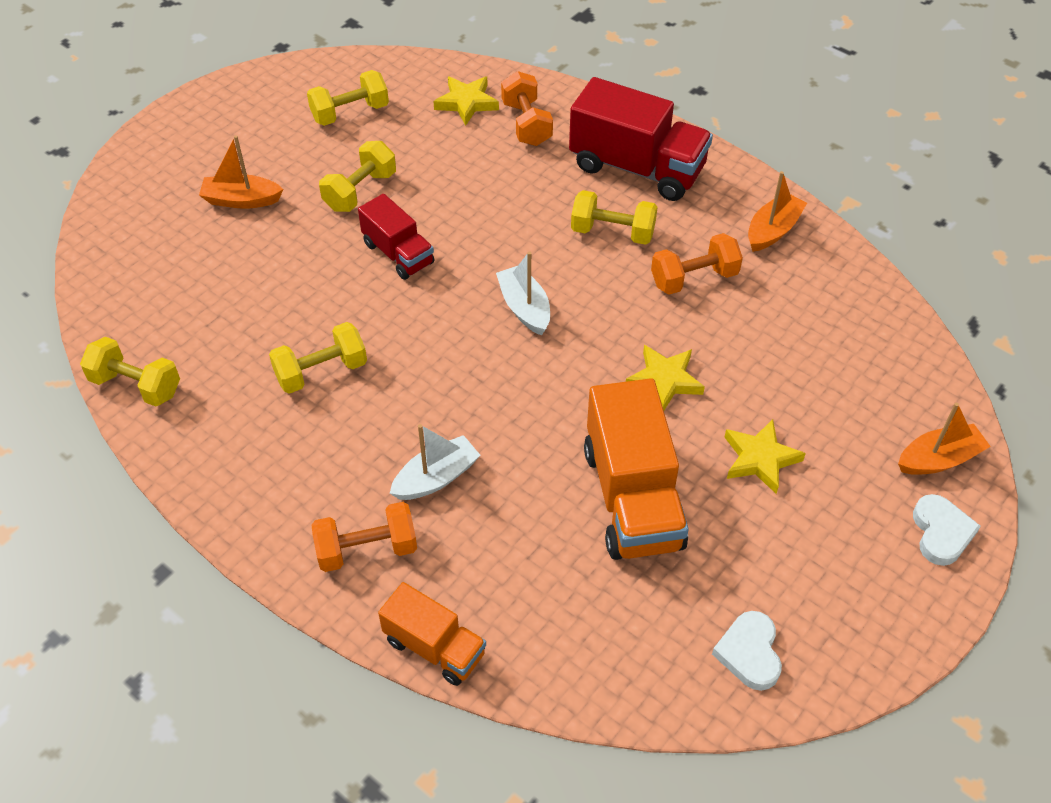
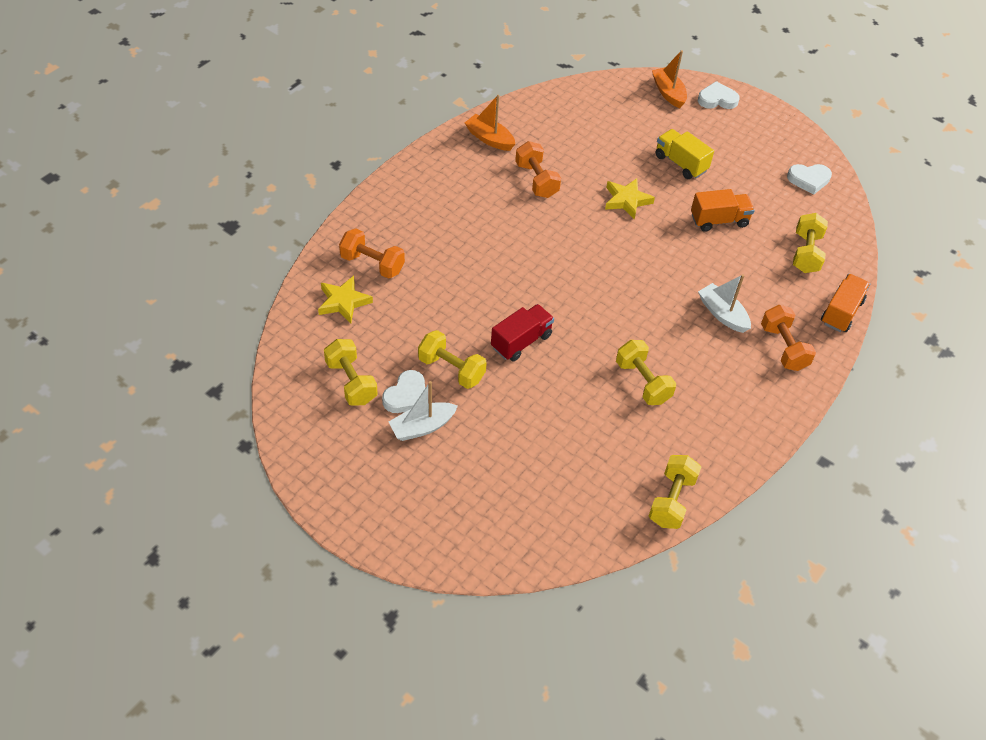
camera: 95 degrees left, 0 degrees up
(241, 200) = (462, 452): orange boat -> none
(326, 155) = (406, 395): none -> white heart
(524, 308) = (570, 268): white boat -> white boat (422, 427)
(526, 124) = (372, 264): orange dumbbell -> orange dumbbell turned 45 degrees clockwise
(612, 232) = (494, 219): yellow dumbbell -> yellow dumbbell (806, 253)
(632, 497) = (719, 220): orange truck -> orange truck, size x0.58
(637, 168) = (426, 202): red truck -> none
(760, 459) = (680, 163): yellow star -> yellow truck

